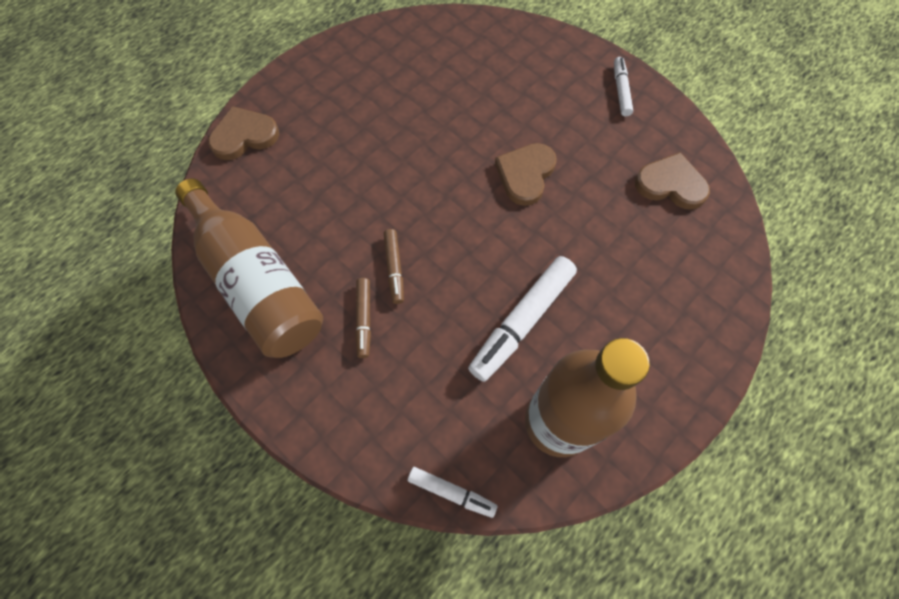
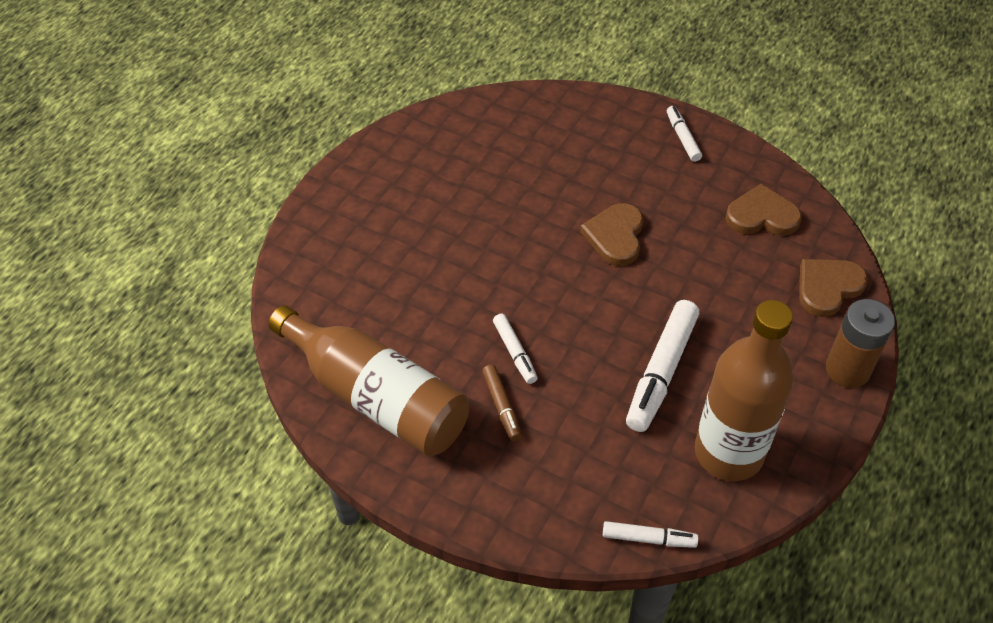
camera: 15 degrees left, 15 degrees down
(244, 136) = (303, 260): brown heart -> brown heart (828, 288)
(394, 268) = (514, 352): brown marker -> white marker
(703, 364) = (847, 370): none -> brown battery

